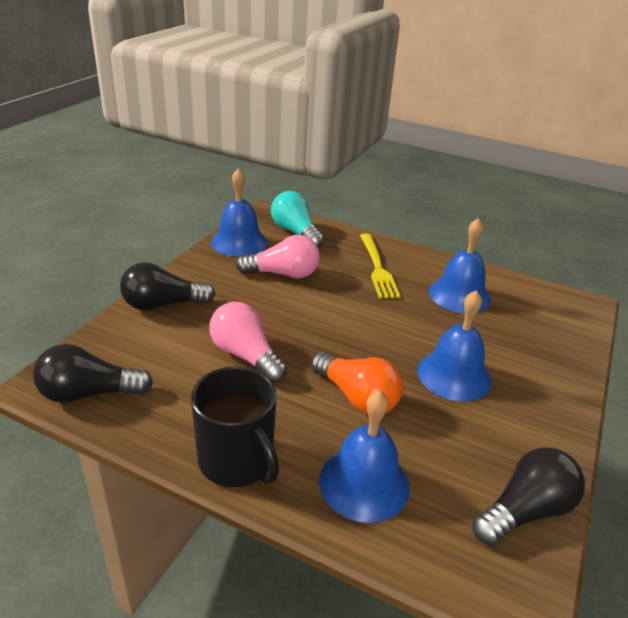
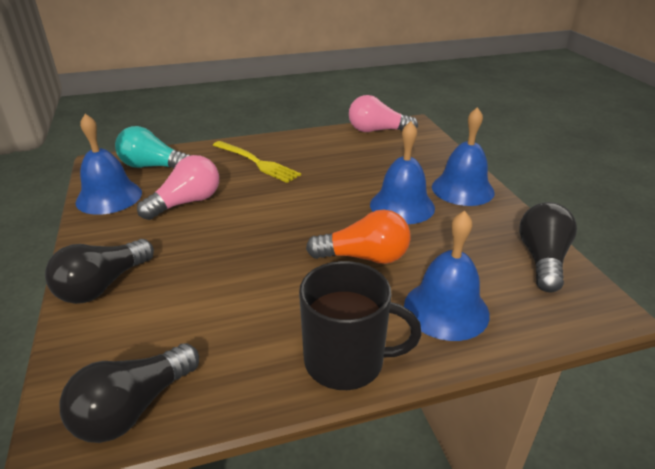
camera: 40 degrees left, 0 degrees up
(245, 355) = (242, 280): pink light bulb -> pink light bulb (377, 131)
(459, 295) = (337, 154): blue bell -> blue bell (462, 189)

